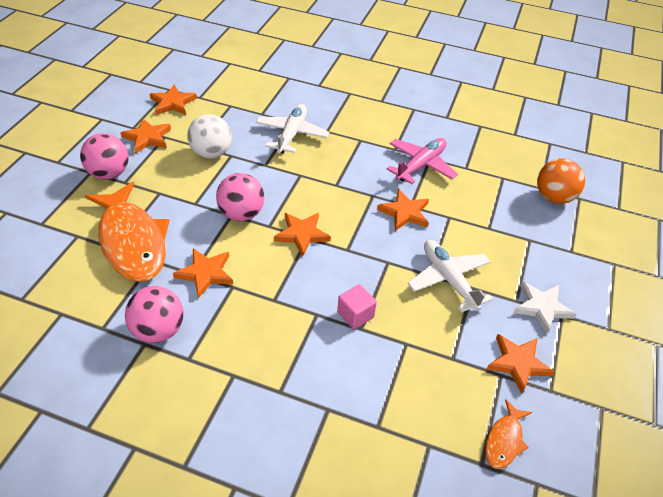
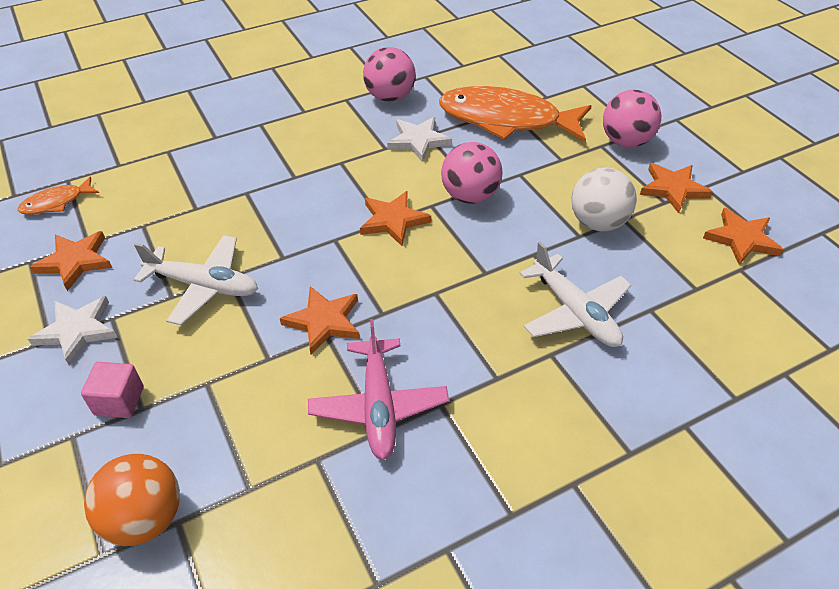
camera: 135 degrees right, 0 degrees up
(205, 273) = (418, 141): orange star -> white star
(355, 315) = (262, 197): pink cube -> pink cube (119, 401)
(504, 440) = (56, 202): orange fish -> orange fish turned 105 degrees counterclockwise

